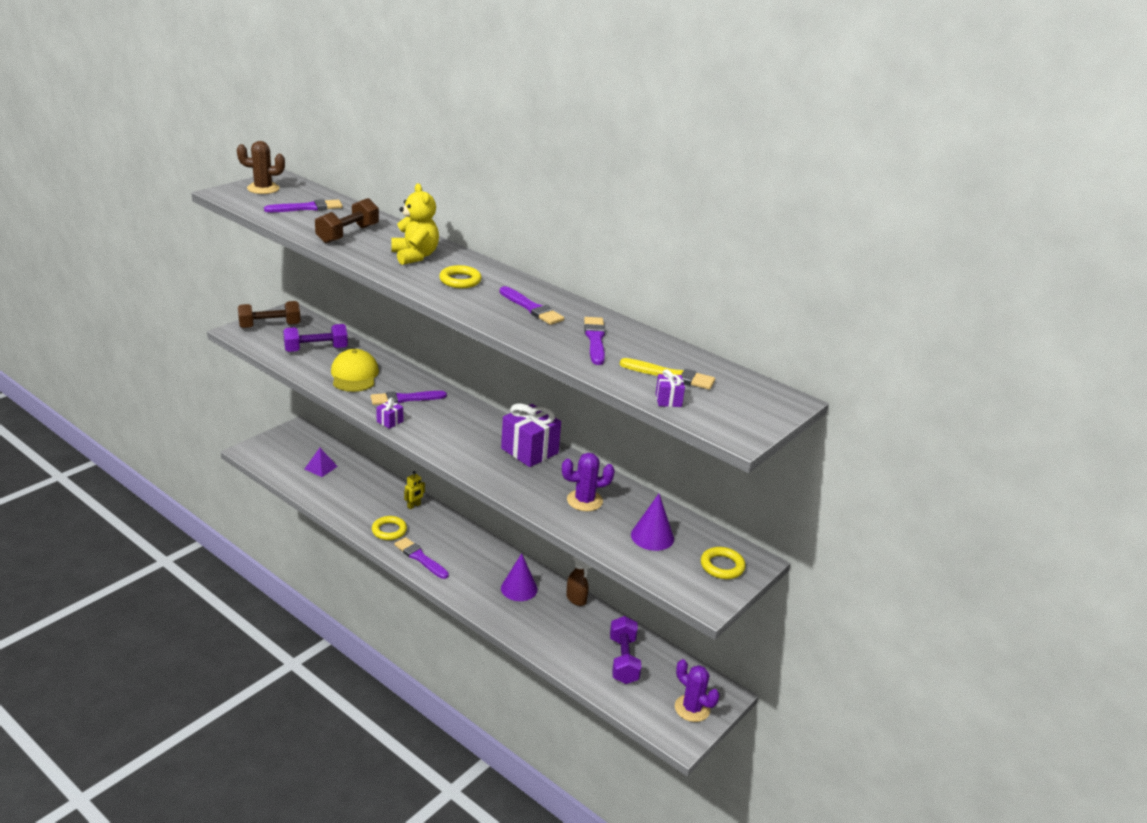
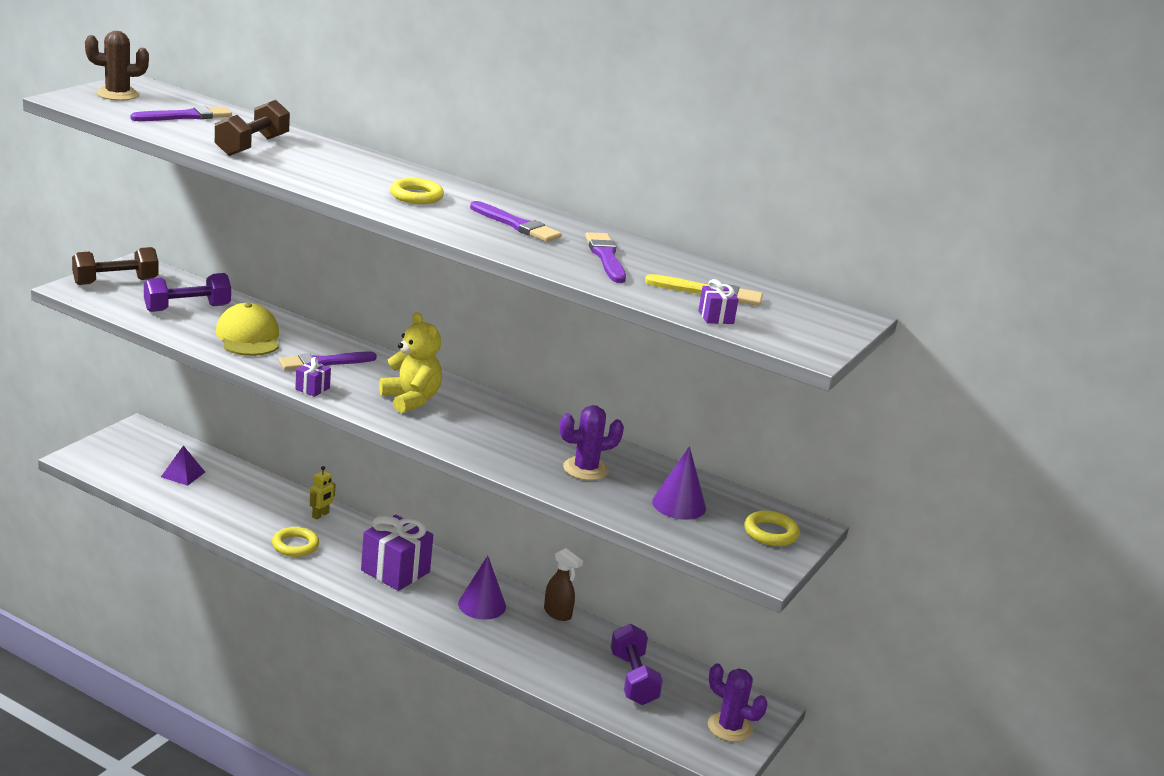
camera: 10 degrees left, 5 degrees down
(415, 256) = (348, 170): yellow teddy bear -> yellow teddy bear (411, 400)
(420, 558) = (344, 575): purple brush -> none
(529, 451) = (501, 417): purple gift -> purple gift (395, 571)

